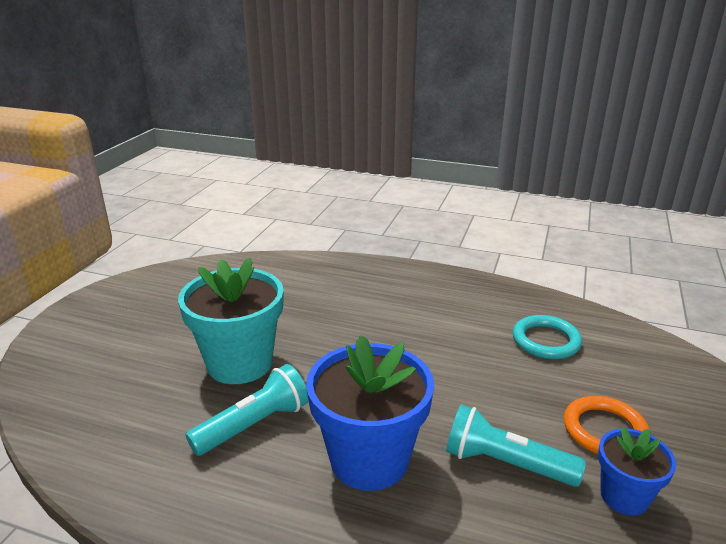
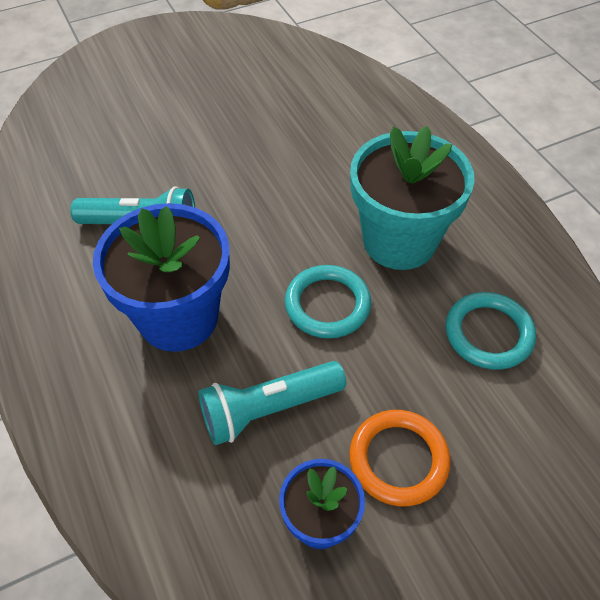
camera: 45 degrees right, 25 degrees up
(240, 363) = (197, 162): turquoise flower pot -> turquoise flower pot (399, 241)
(449, 384) = (327, 304): none -> turquoise ring
(505, 464) = (269, 409): turquoise flashlight -> turquoise flashlight turned 90 degrees counterclockwise

